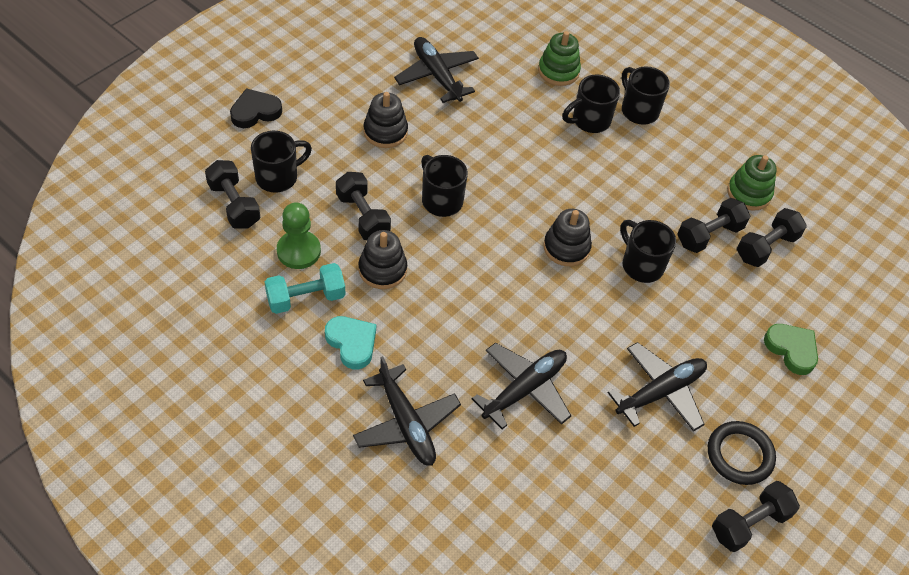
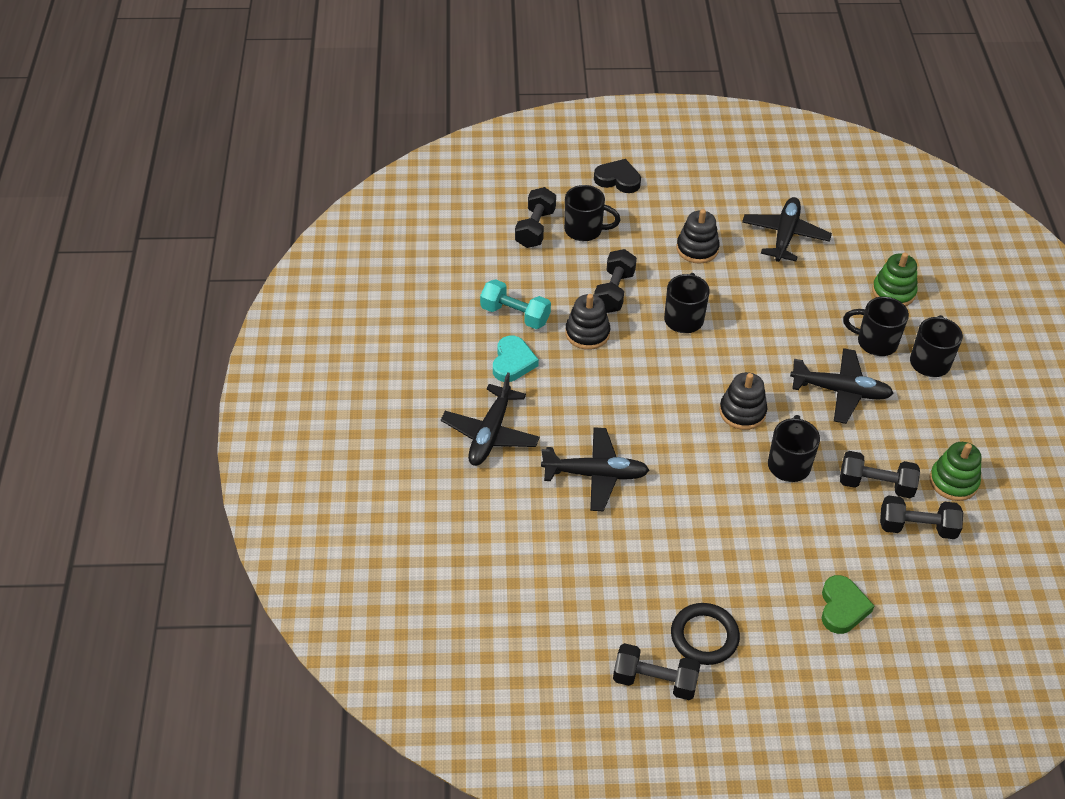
camera: 50 degrees right, 5 degrees down
(298, 251) = (544, 284): green pawn -> none
(660, 392) = (695, 552): black plane -> black plane (841, 391)

